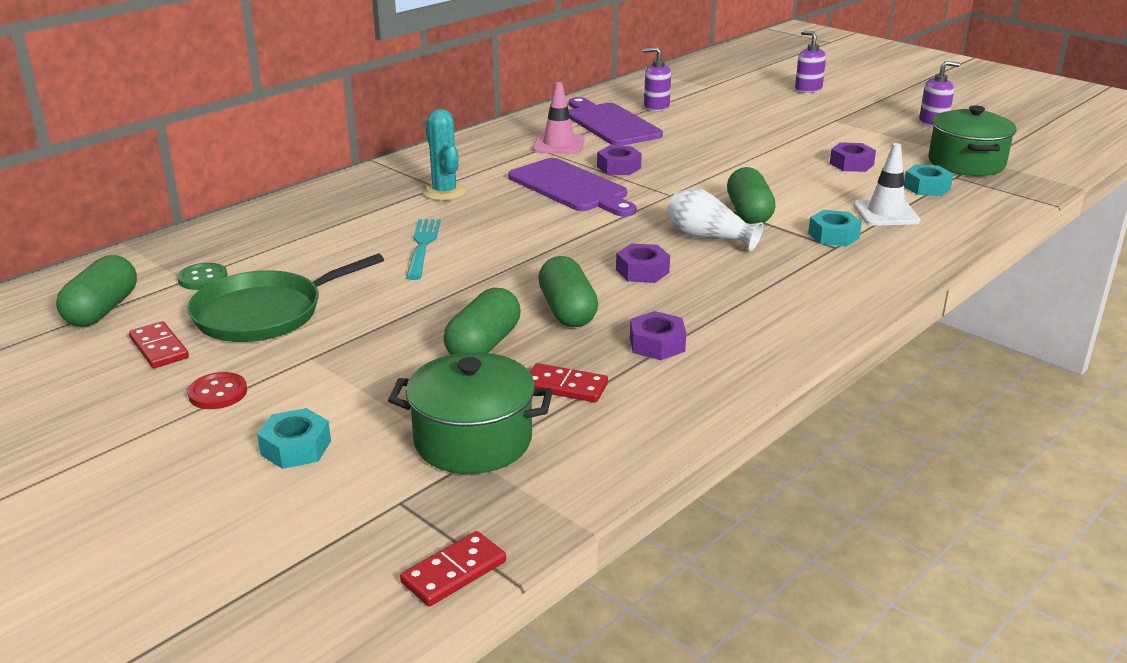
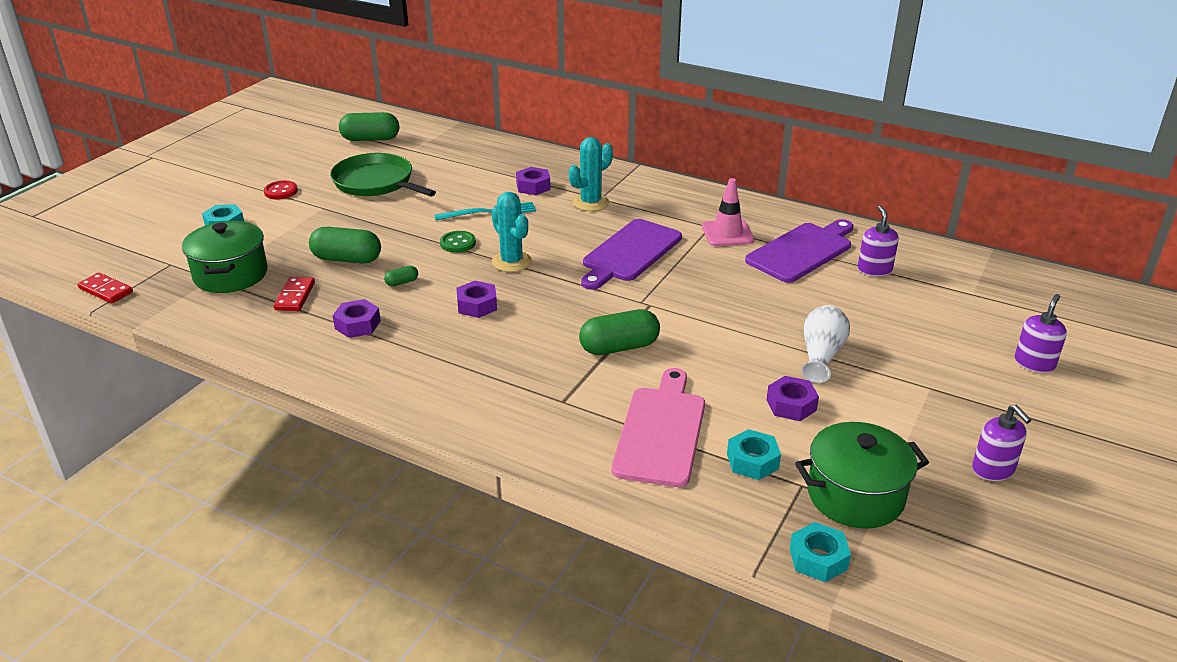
camera: 75 degrees right, 5 degrees up
(159, 348) = (329, 164): red domino -> none
(203, 278) = (417, 155): green button -> green button (458, 243)
(554, 245) = (511, 262): none -> turquoise cactus
(567, 311) = (402, 282): green capsule -> green capsule, size x0.46
(618, 167) = (691, 269): purple nut -> purple nut (533, 186)
(708, 238) = (554, 330): white vase -> white vase (821, 355)
(833, 236) = (588, 399): turquoise nut -> turquoise nut (818, 559)
(886, 213) = (661, 431): white traffic cone -> pink cutting board

